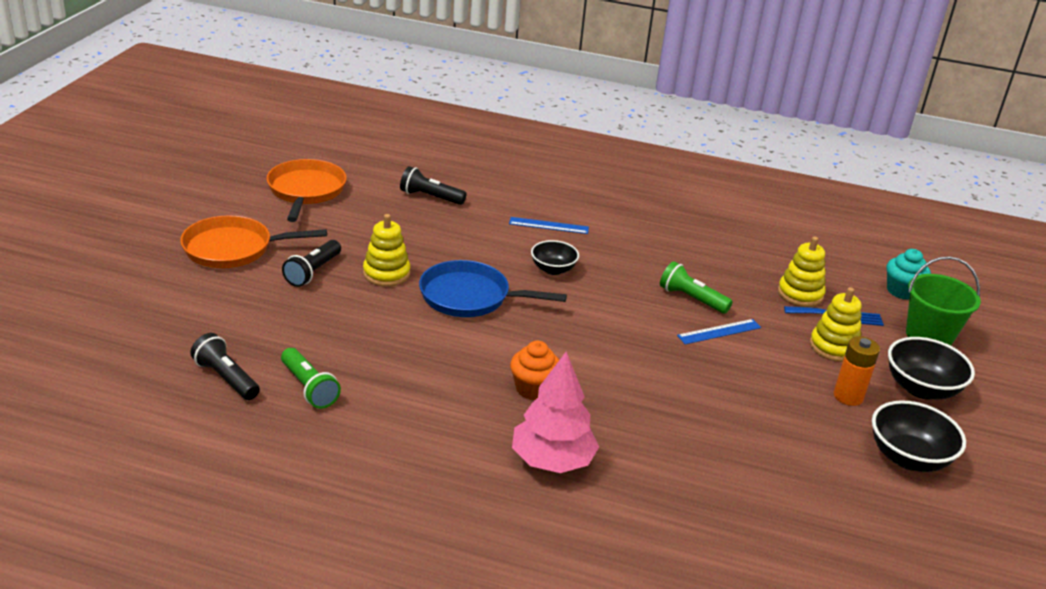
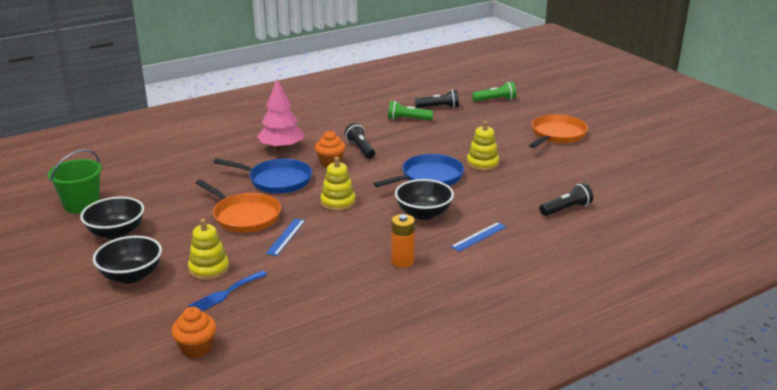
camera: 135 degrees right, 5 degrees down
(306, 191) = (614, 172): orange pan -> orange pan (244, 216)
(313, 272) = (508, 146): black flashlight -> black flashlight (360, 149)
(553, 269) = (423, 213): black bowl -> black bowl, size x1.55
(636, 407) = (276, 180): none -> blue pan
(691, 299) = (327, 245): green flashlight -> green flashlight (495, 100)
(800, 294) = (267, 294): yellow stacking toy -> yellow stacking toy (338, 202)
(848, 396) = (174, 245): orange battery -> orange battery (402, 261)
(901, 291) = (196, 348): turquoise cupcake -> orange cupcake
(929, 336) = (149, 319): green bucket -> green bucket (82, 205)

